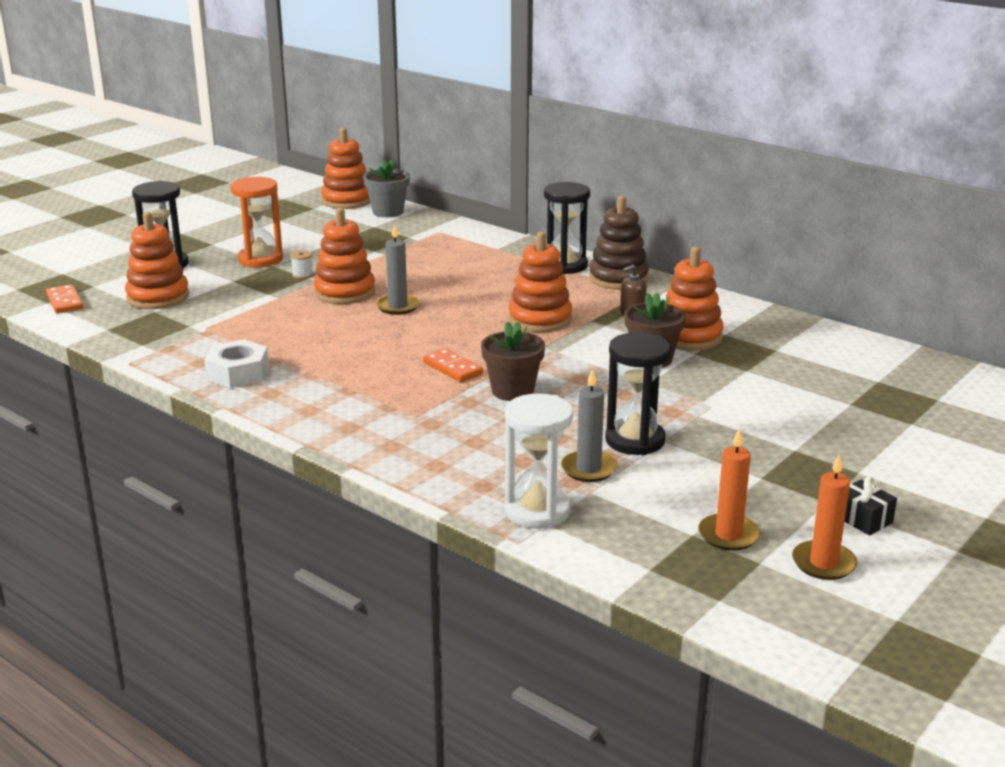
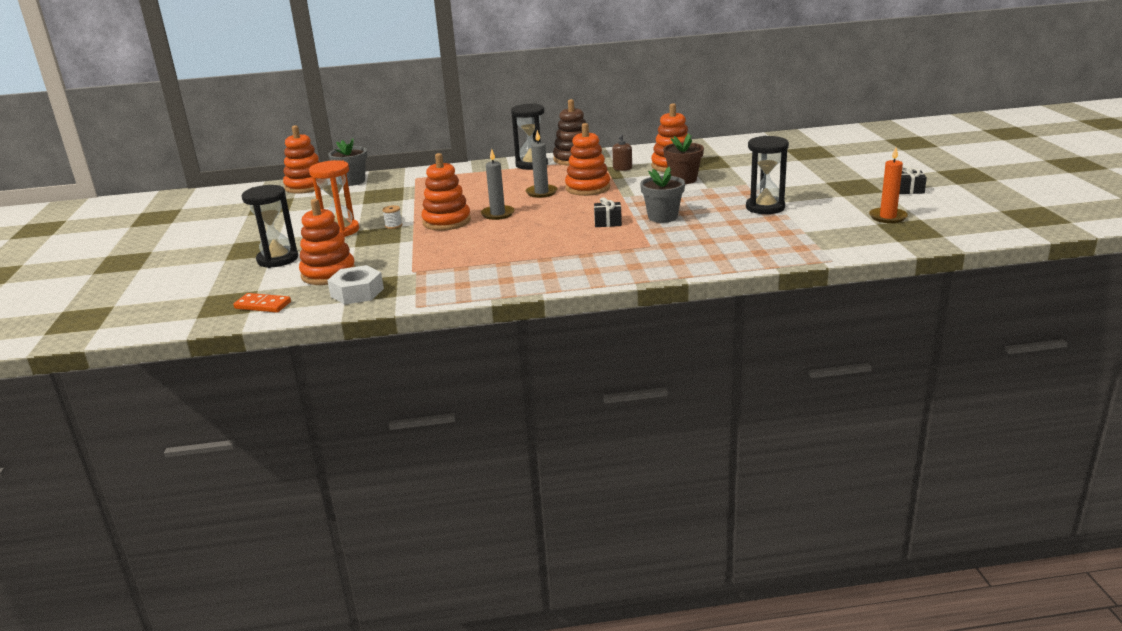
camera: 45 degrees left, 0 degrees up
(238, 373) = (501, 277): white nut -> white nut (357, 292)
(453, 368) = (608, 222): orange domino -> black gift
(512, 391) = (662, 217): brown flower pot -> grey flower pot
(537, 511) = (806, 247): white hourglass -> none
(588, 469) = (779, 225): grey candle -> grey candle (541, 192)
(823, 563) = (937, 208): orange candle -> none

